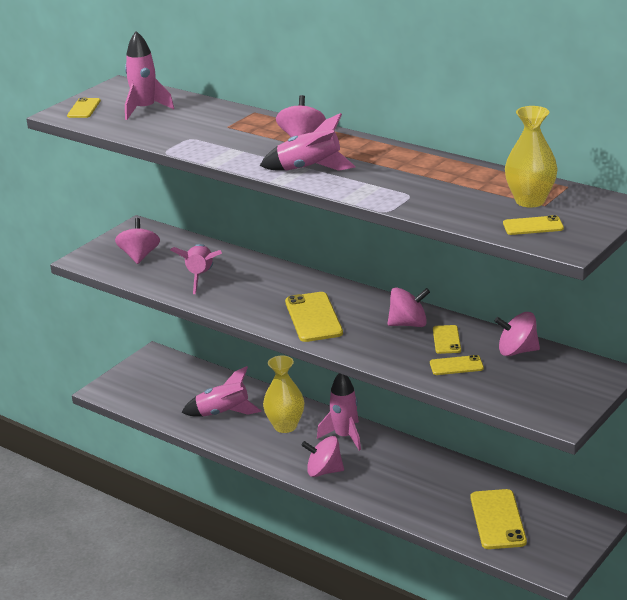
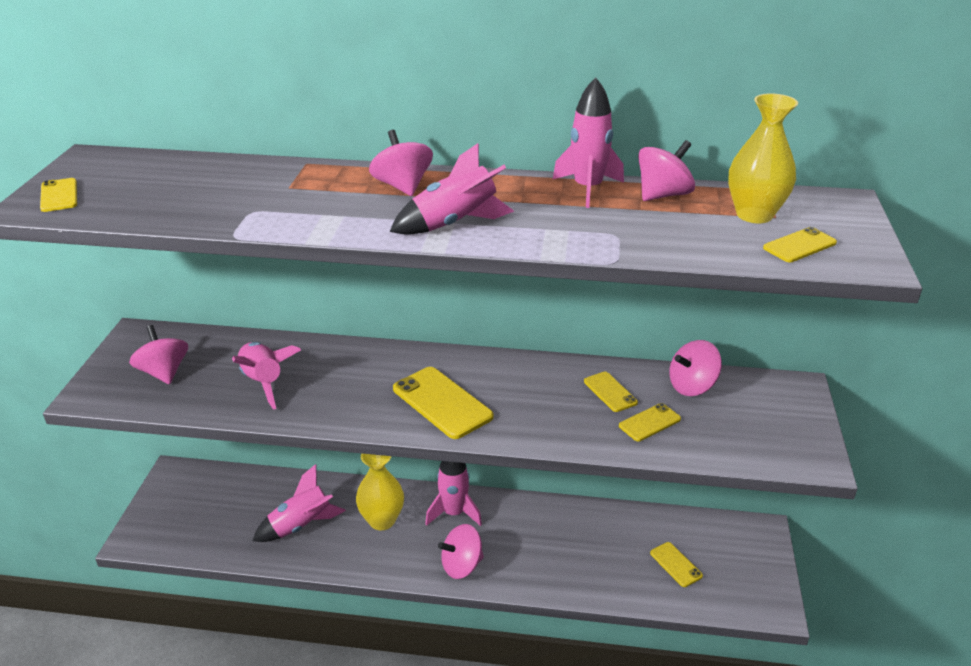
camera: 30 degrees left, 5 degrees up
(145, 109) = (152, 183): pink rocket -> pink rocket (587, 189)
(408, 324) = (553, 383): pink spinning top -> pink spinning top (663, 195)
(498, 519) = (676, 564): yellow phone -> yellow phone, size x0.56

